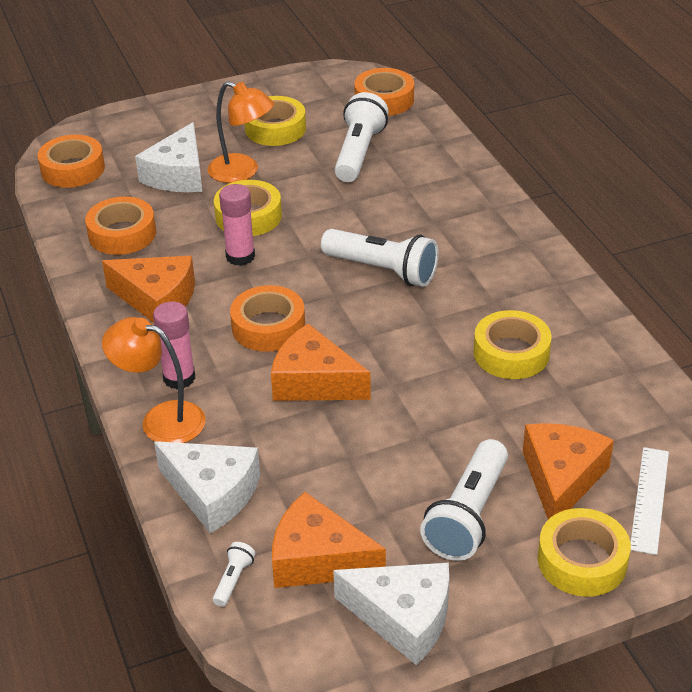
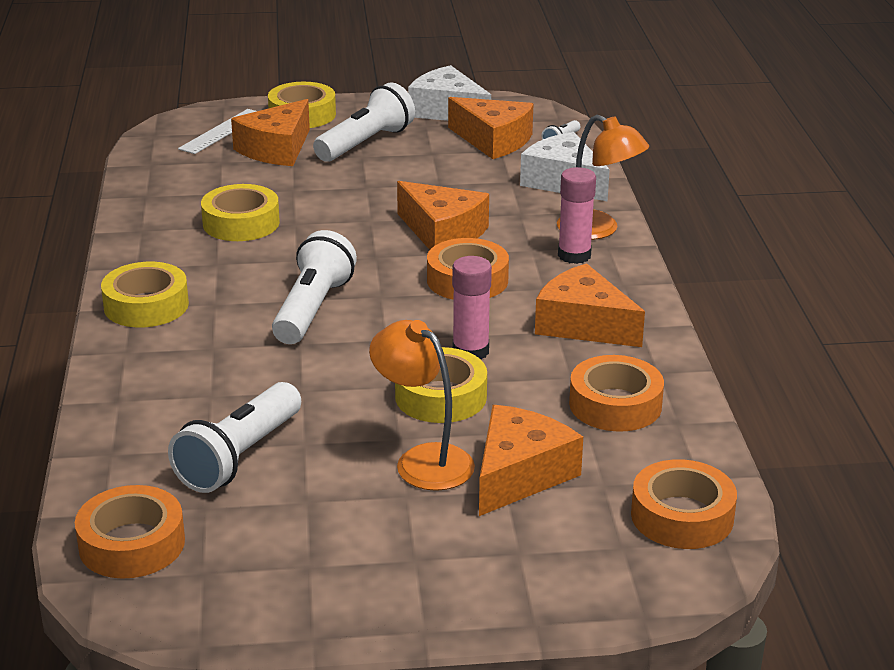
camera: 165 degrees left, 10 degrees down
(178, 175) = (519, 474): white cheese -> orange cheese
(275, 129) = (339, 524): yellow tape -> yellow tape (146, 305)
(382, 270) = (312, 309): white flashlight -> white flashlight turned 60 degrees clockwise

